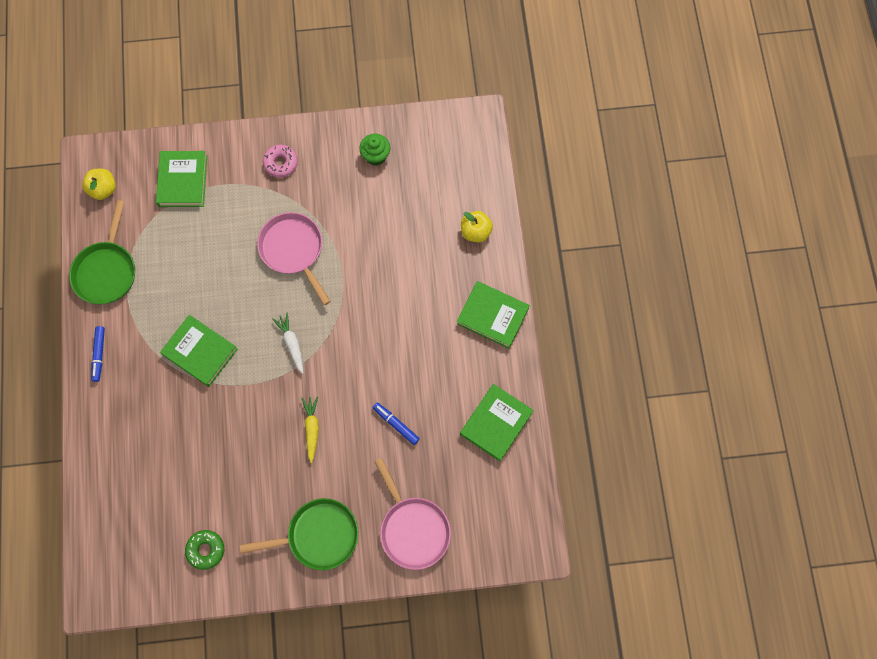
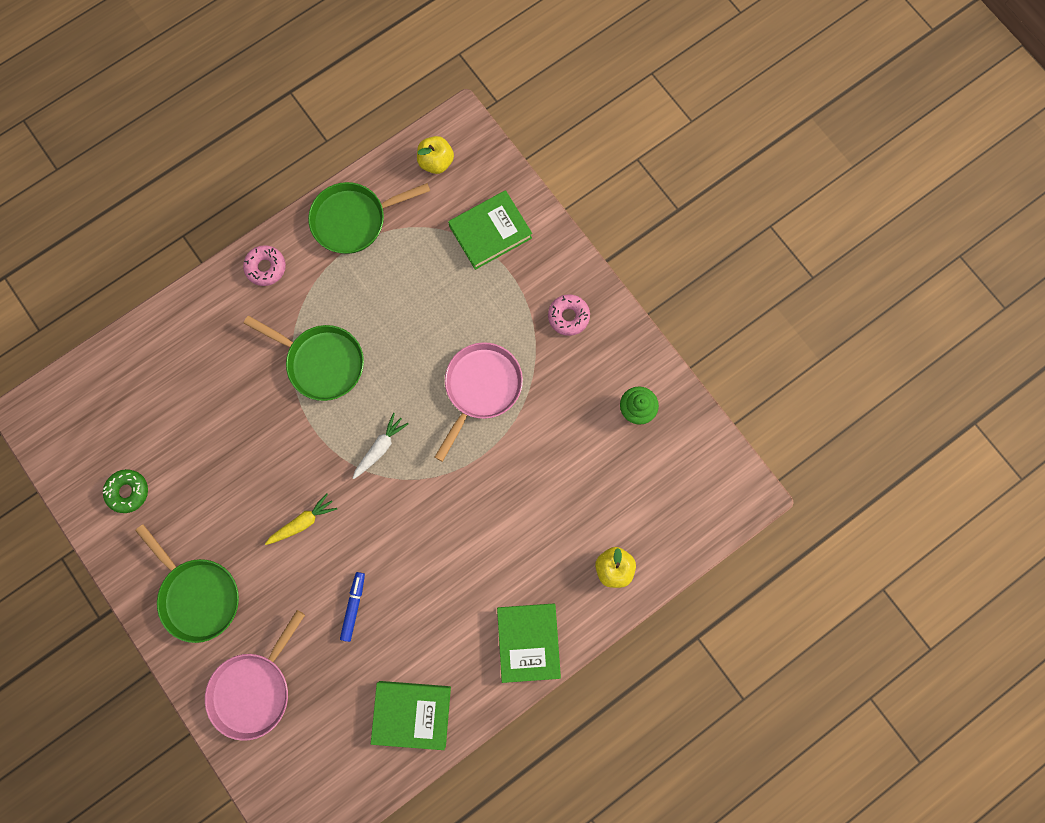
camera: 60 degrees right, 5 degrees up
(99, 354) = (266, 267): blue marker -> pink donut
(200, 352) = (321, 362): green book -> green pan

